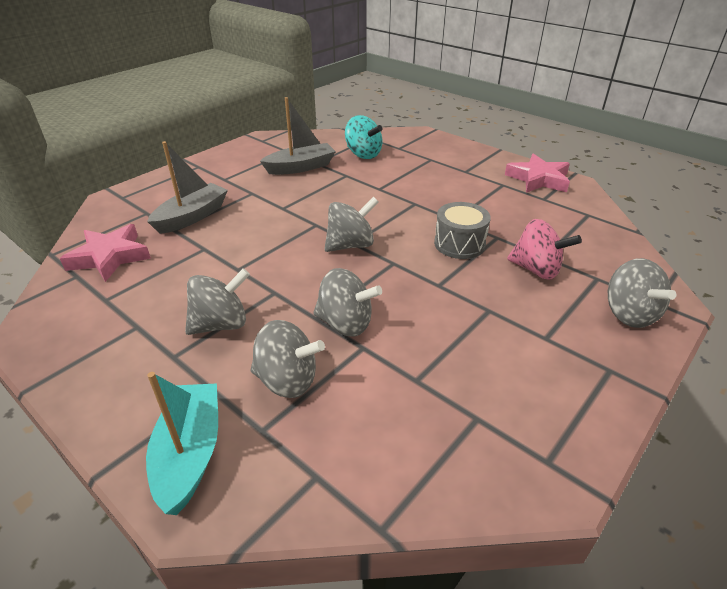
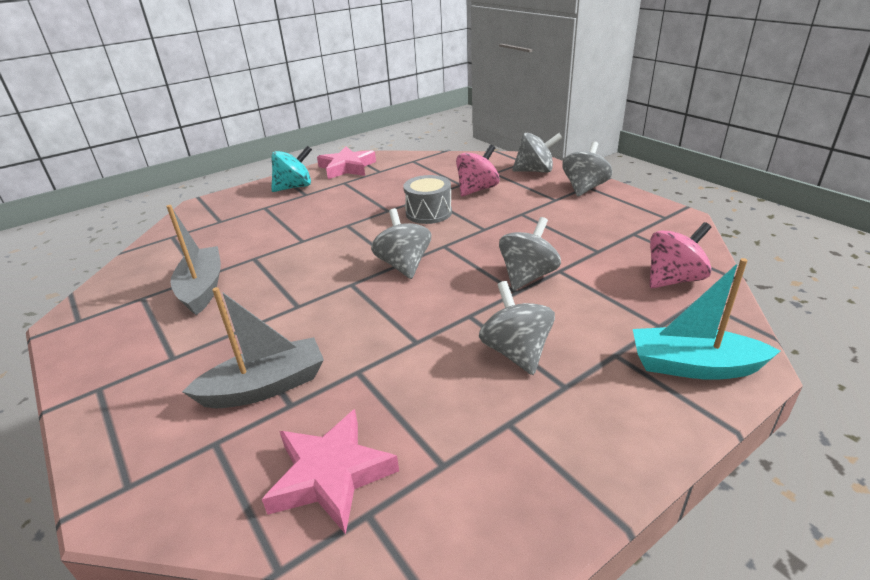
camera: 75 degrees left, 5 degrees down
(192, 217) = (265, 387): grey boat -> grey boat turned 105 degrees clockwise
(287, 380) = (600, 310): grey spinning top -> grey spinning top (584, 188)
(361, 453) = (673, 279): none -> pink spinning top
(363, 154) = (213, 243): turquoise spinning top -> turquoise spinning top (294, 187)

